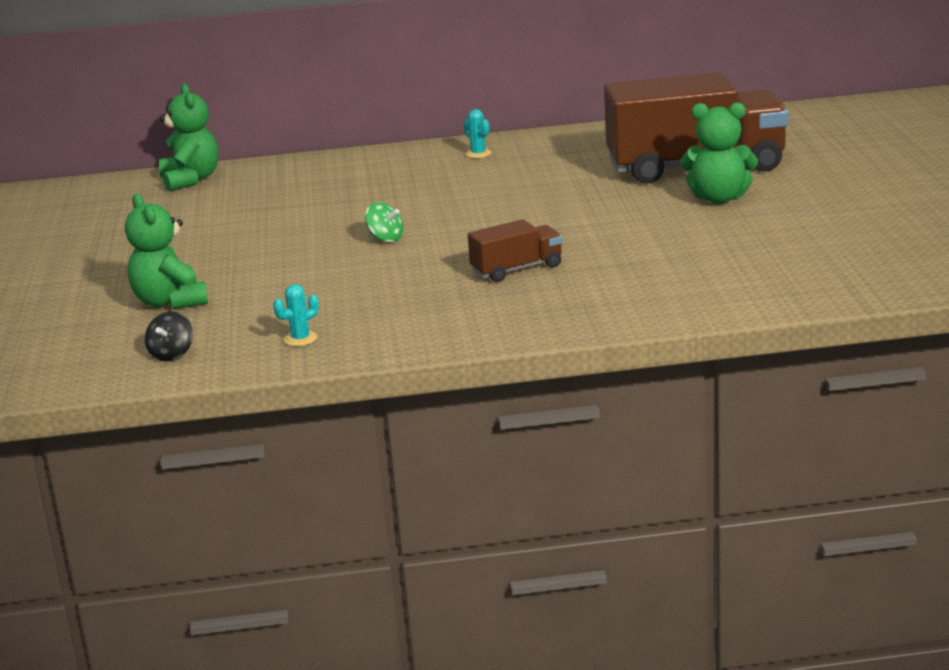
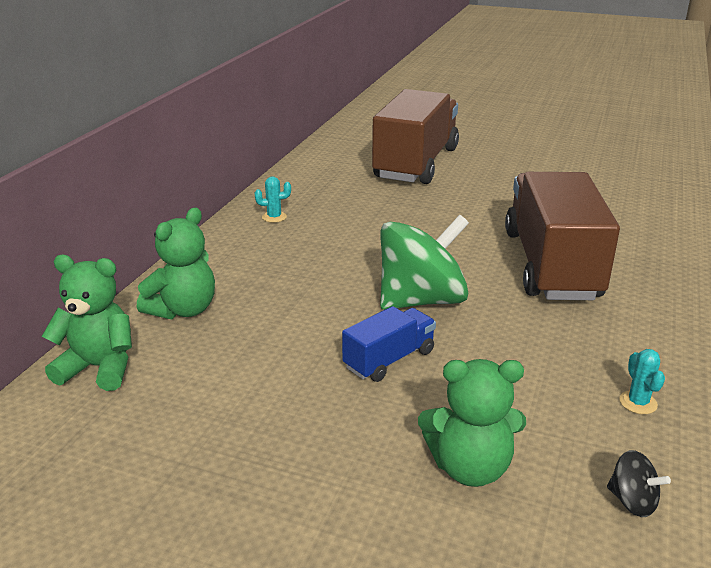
camera: 65 degrees left, 5 degrees up
(281, 250) = (389, 359): none -> blue truck
(385, 238) = (421, 300): green spinning top -> green spinning top, size x2.42
(517, 269) = (551, 265): brown truck -> brown truck, size x2.17
(719, 198) = (483, 172): green teddy bear -> green teddy bear (183, 310)

